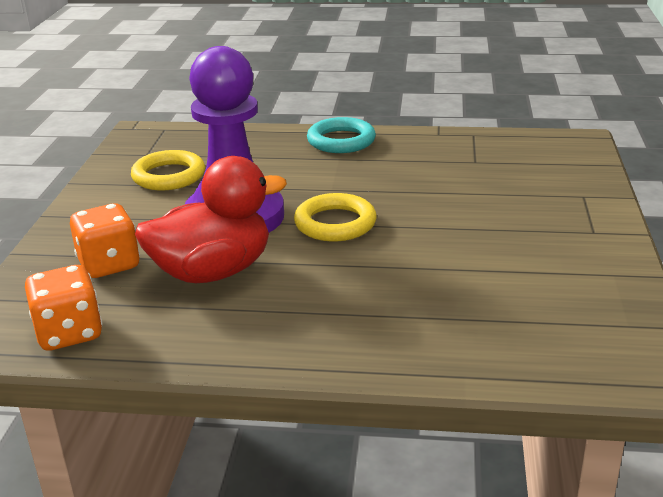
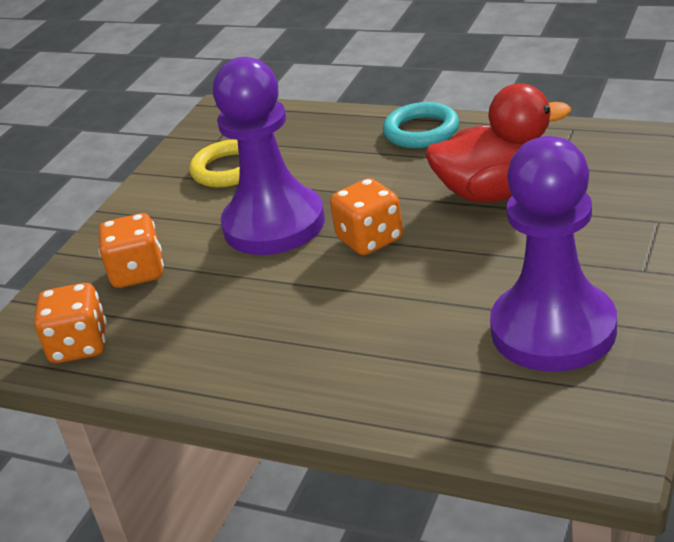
camera: 20 degrees right, 5 degrees up
(213, 272) = (228, 289): red duck -> red duck (495, 192)
(335, 223) = (370, 240): yellow ring -> orange dice
(542, 282) = (553, 330): none -> purple pawn

